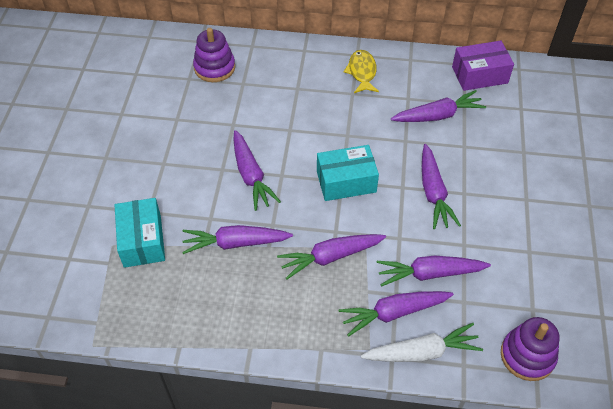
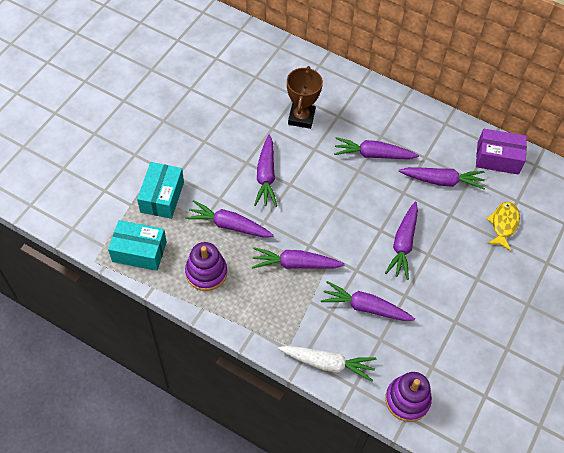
camera: 20 degrees right, 5 degrees up
(214, 68) = (280, 74): purple stacking toy -> purple stacking toy (206, 272)
(259, 103) = (301, 117): none -> brown trophy
(346, 181) = (338, 208): turquoise box -> turquoise box (139, 251)
(362, 72) = (398, 120): yellow fish -> yellow fish (503, 224)
(393, 313) = (321, 326): purple carrot -> purple carrot (373, 155)

